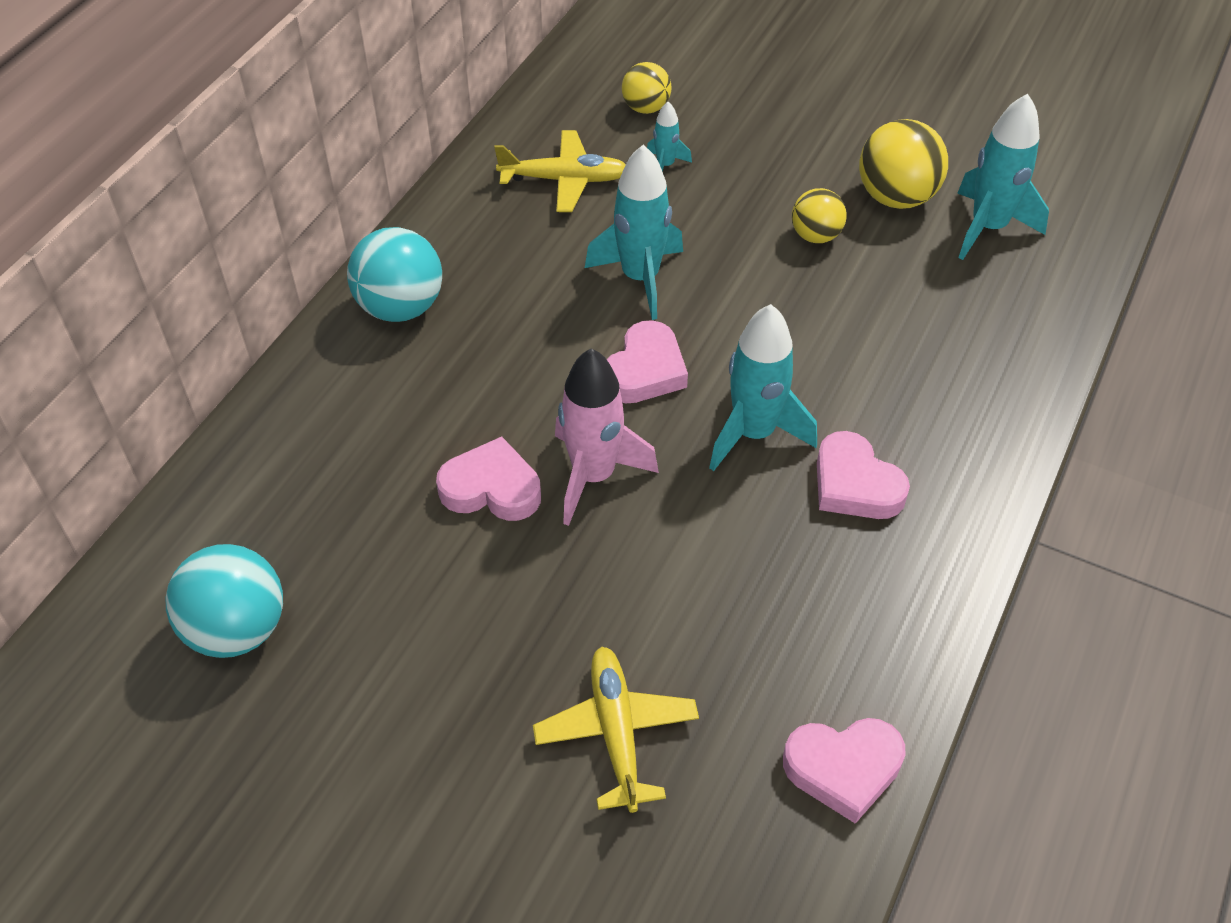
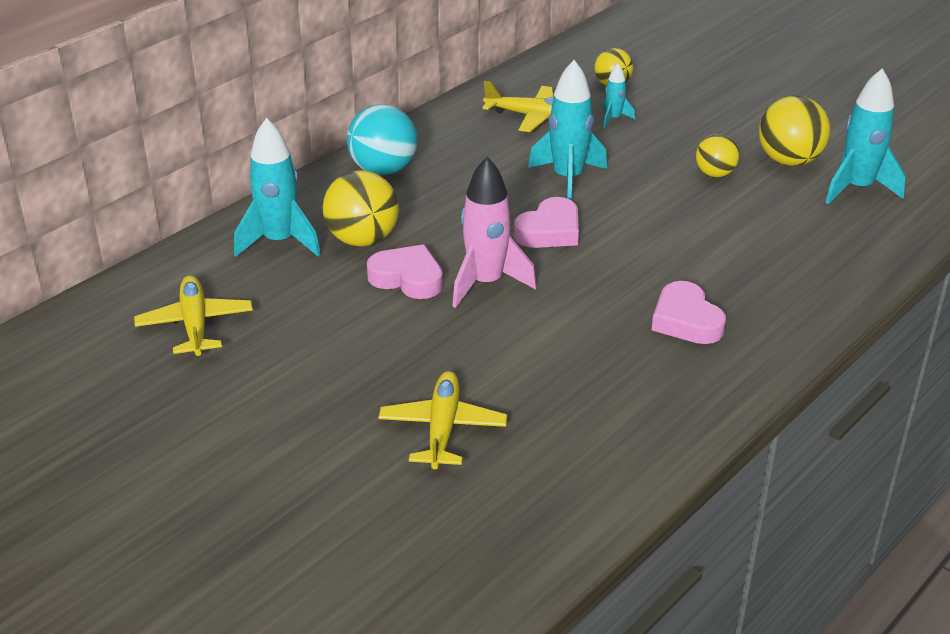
camera: 15 degrees right, 15 degrees down
(237, 629) = (195, 324): turquoise ball -> yellow plane
(412, 434) = (362, 239): none -> yellow ball
(753, 433) = (618, 279): turquoise rocket -> turquoise rocket (279, 242)
(843, 769) = (608, 481): pink heart -> none

